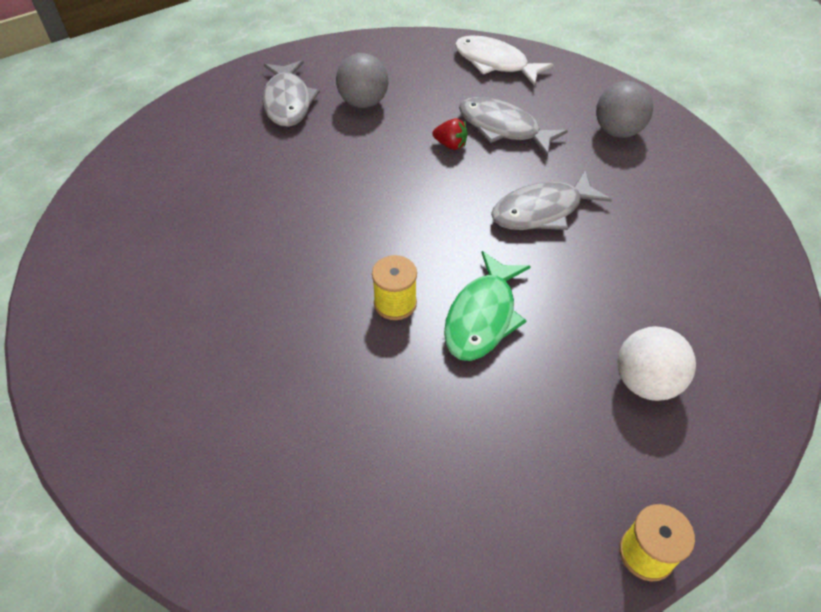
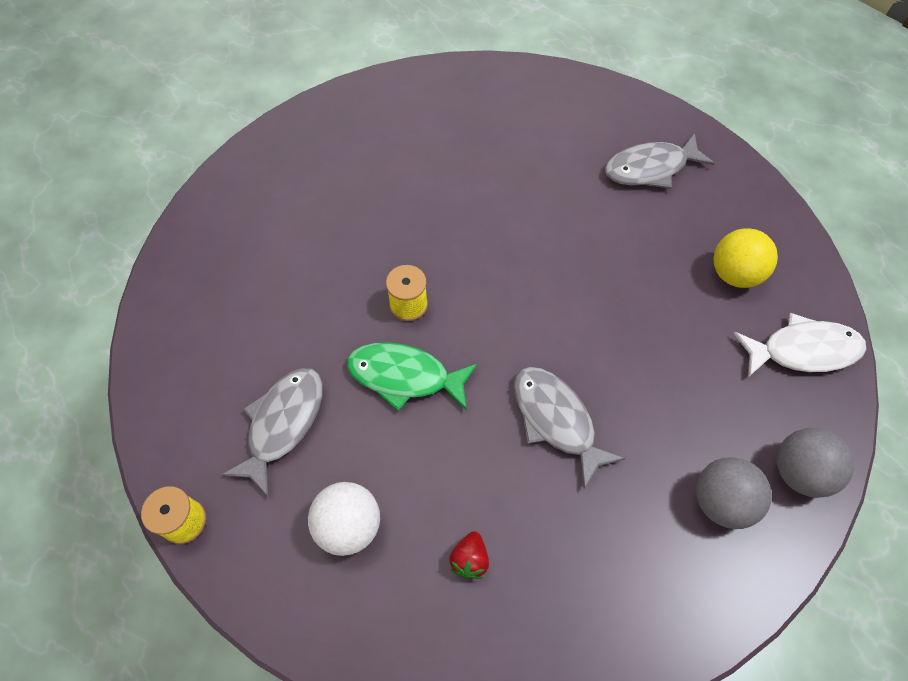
camera: 80 degrees right, 10 degrees up
(363, 102) = (674, 231): grey ball -> grey ball (799, 472)
(417, 80) = (734, 274): none -> yellow ball
(450, 145) = (633, 321): red strawberry -> red strawberry (469, 559)
(495, 63) = (802, 350): white fish -> white fish turned 60 degrees clockwise
(503, 128) = (680, 370): grey fish -> grey fish (283, 424)

